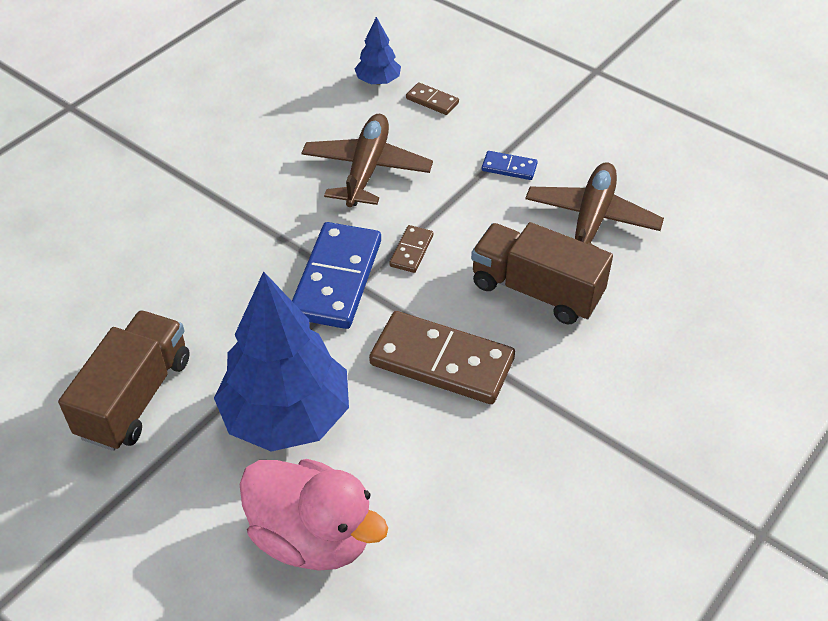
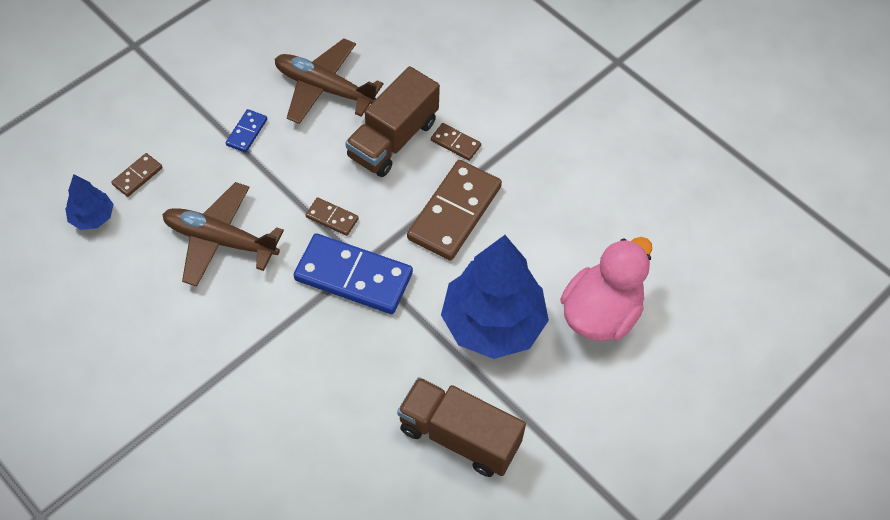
camera: 85 degrees left, 10 degrees up
(548, 352) = (455, 143): none -> brown domino

